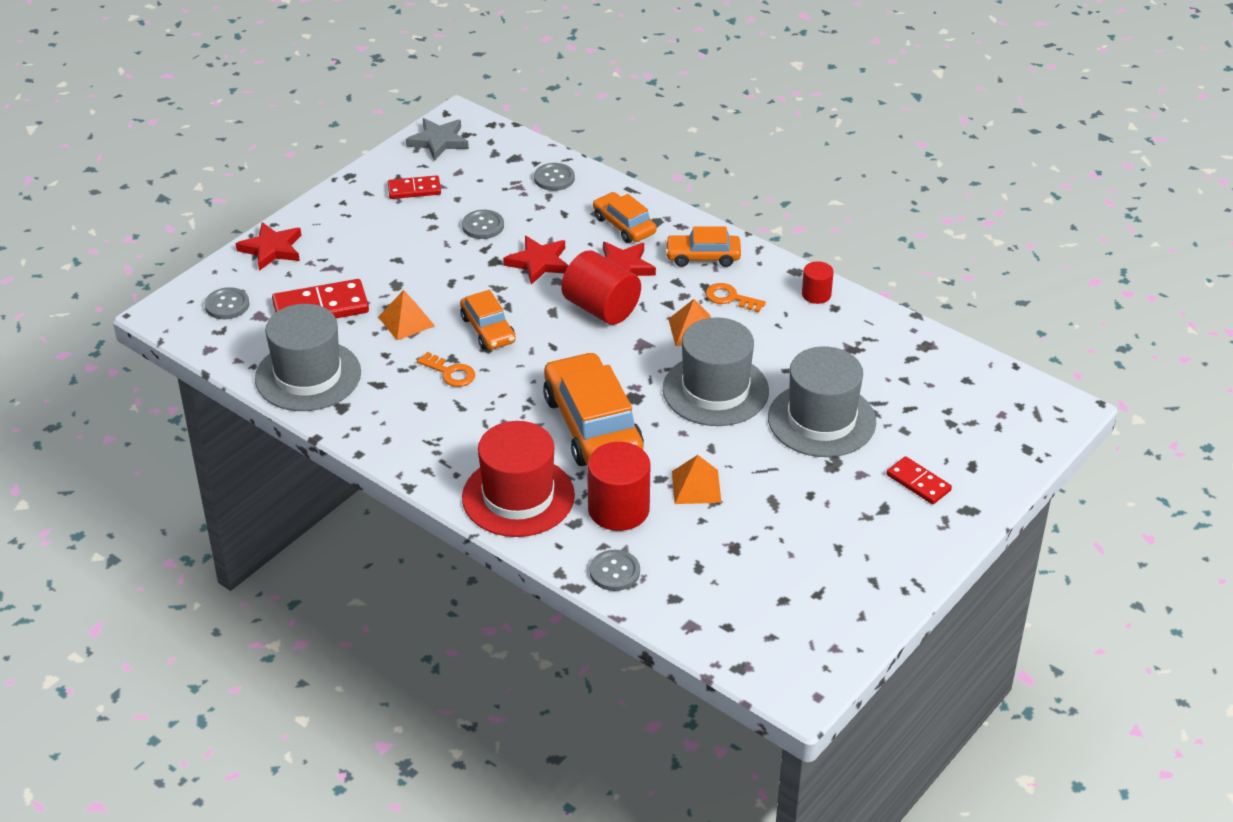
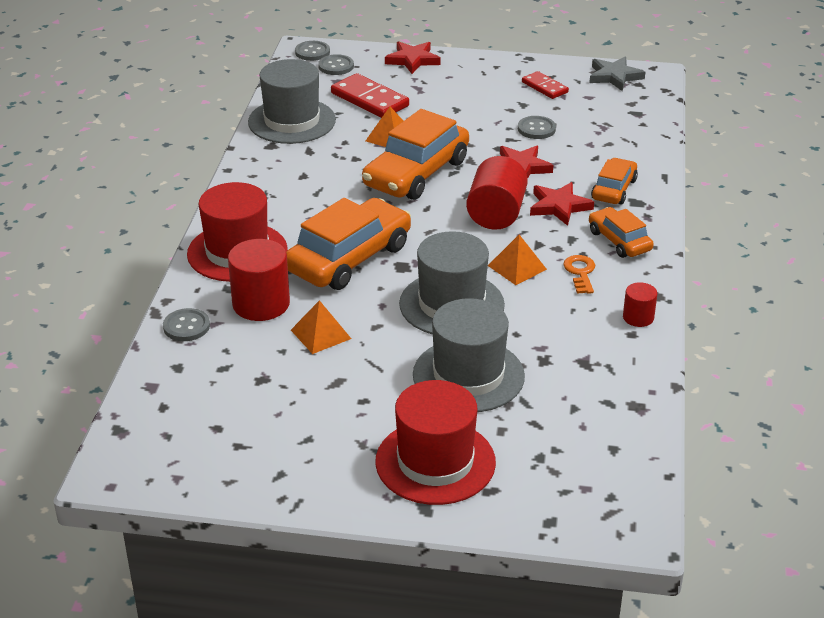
camera: 60 degrees right, 5 degrees down
(450, 373) = (350, 175): orange key -> none
(488, 329) = (416, 173): orange car -> orange car, size x1.82
(554, 178) = (633, 138): grey button -> grey button (312, 52)
(918, 483) = (435, 462): red domino -> red hat

